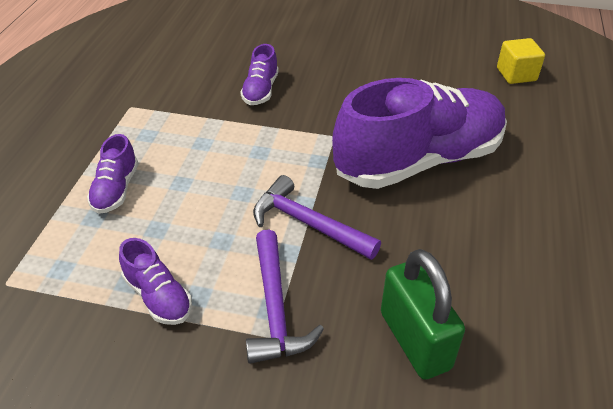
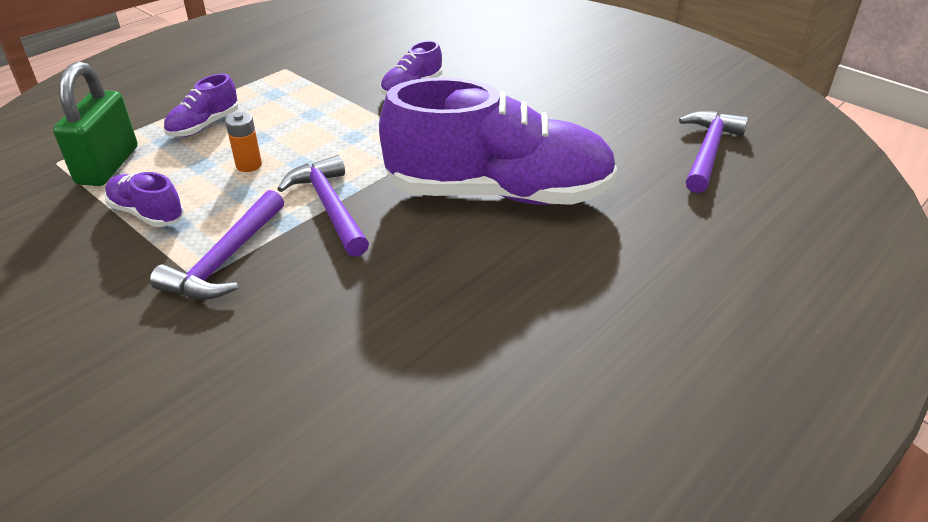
camera: 30 degrees right, 5 degrees down
(158, 296) = (147, 213): purple shoe -> purple shoe turned 135 degrees clockwise
(199, 212) = (249, 165): none -> orange battery
(414, 340) = (314, 337): green padlock -> green padlock (108, 165)
(516, 74) = (708, 152): yellow cube -> purple hammer

